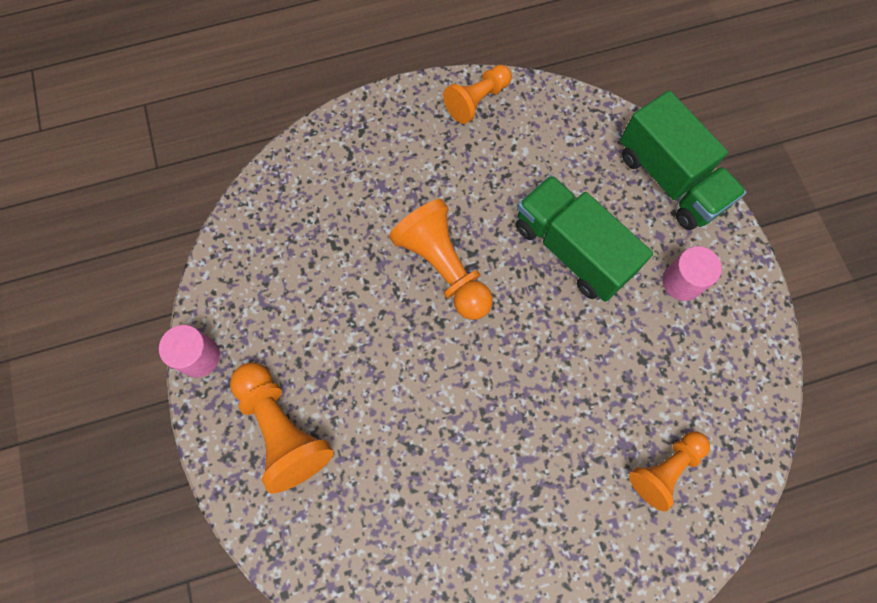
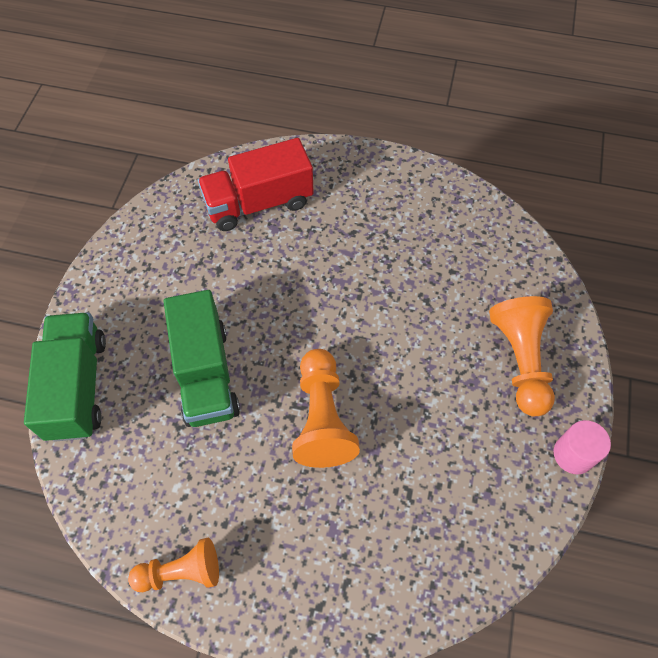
camera: 150 degrees left, 10 degrees down
(665, 469) = (259, 203): orange pawn -> red truck
(682, 282) = (143, 304): pink cylinder -> none

